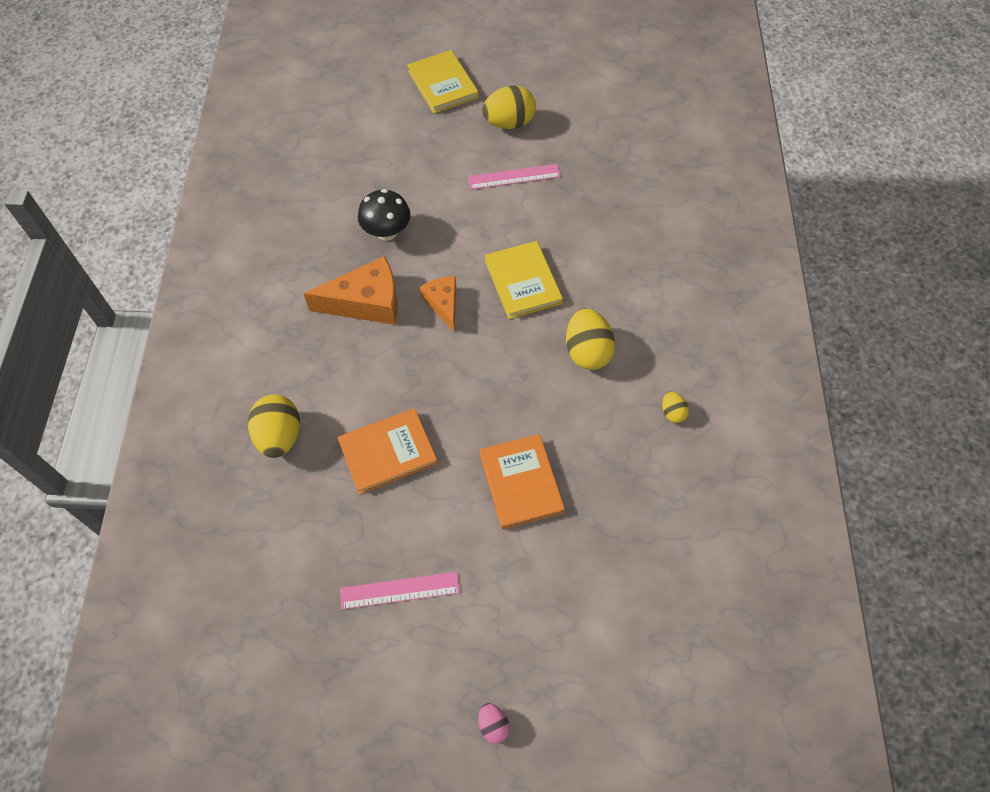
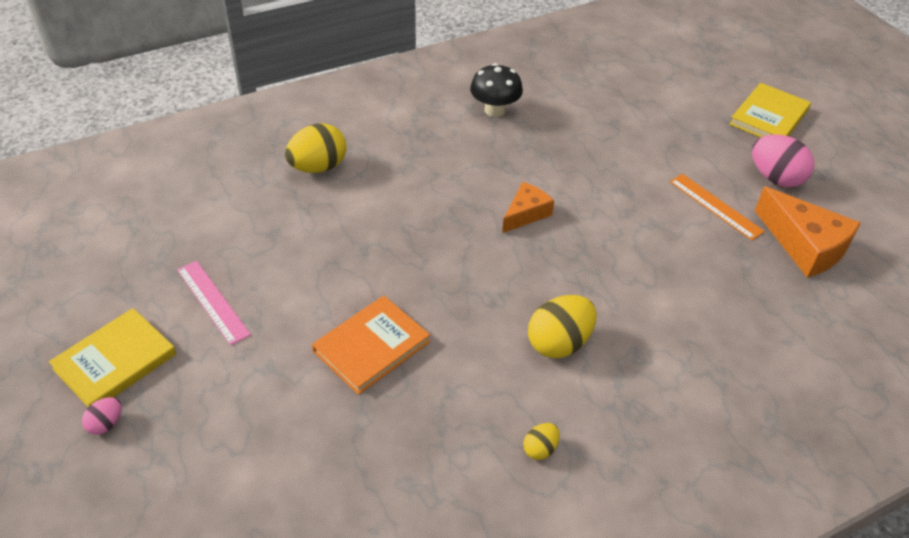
camera: 60 degrees right, 15 degrees down
(366, 302) = (486, 164): orange cheese -> orange cheese (804, 245)
(387, 232) = (570, 147): black mushroom -> black mushroom (495, 110)
(388, 452) = (345, 239): orange book -> none
(509, 123) = (775, 178): yellow egg -> pink egg
(514, 177) = (715, 206): pink ruler -> orange ruler
(523, 282) = (599, 260): yellow book -> yellow book (115, 361)

